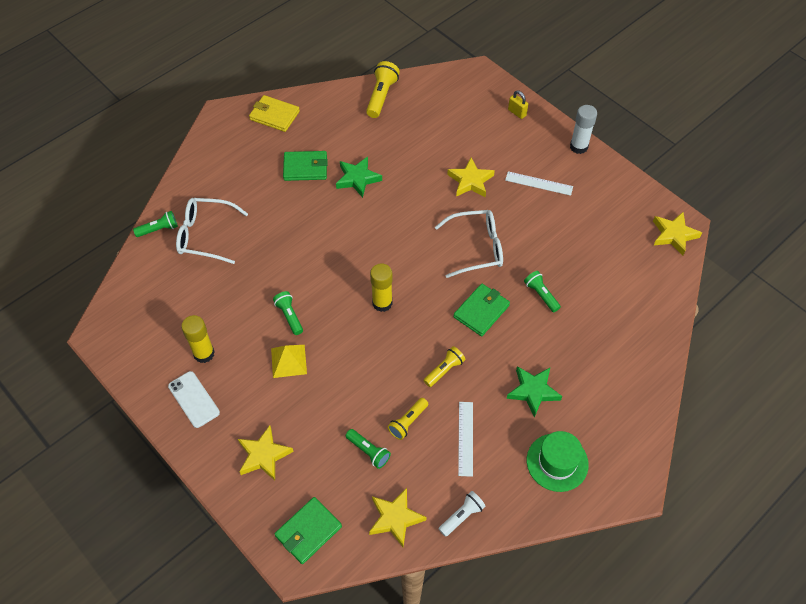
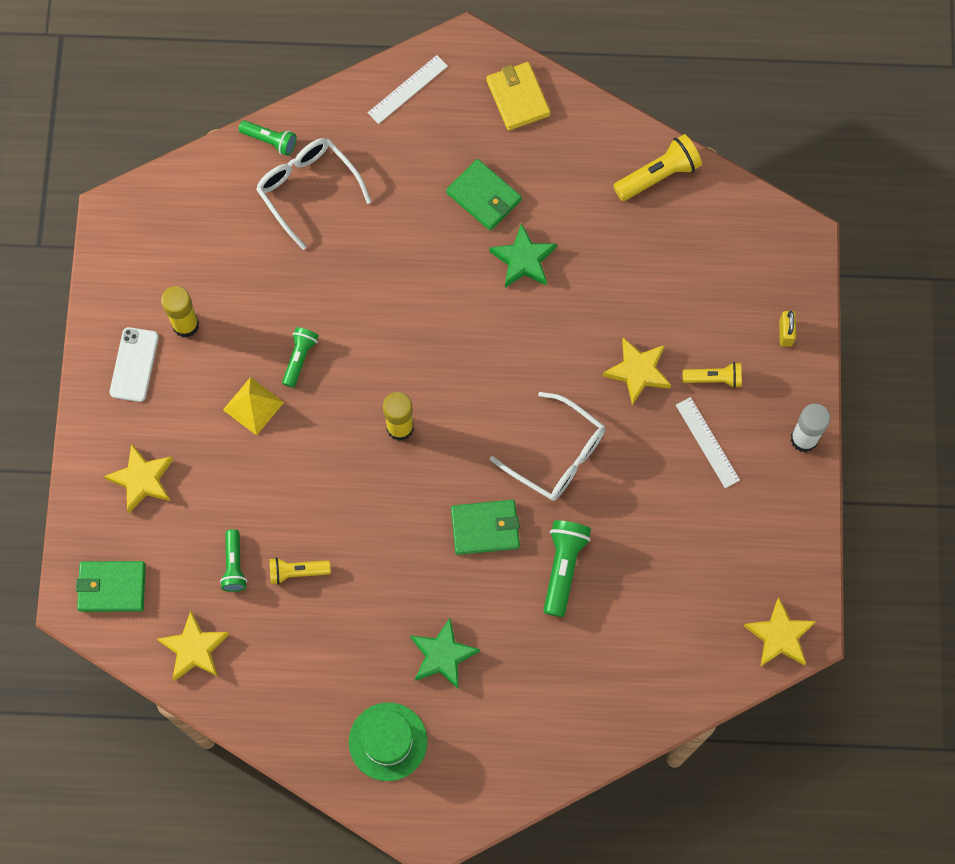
camera: 45 degrees right, 15 degrees up
(444, 370) = (384, 554): yellow flashlight -> yellow flashlight (714, 378)
(462, 516) = (252, 704): white flashlight -> none
(465, 438) = (331, 638): white ruler -> white ruler (407, 89)
(541, 295) = (563, 567): green flashlight -> green flashlight, size x1.54

